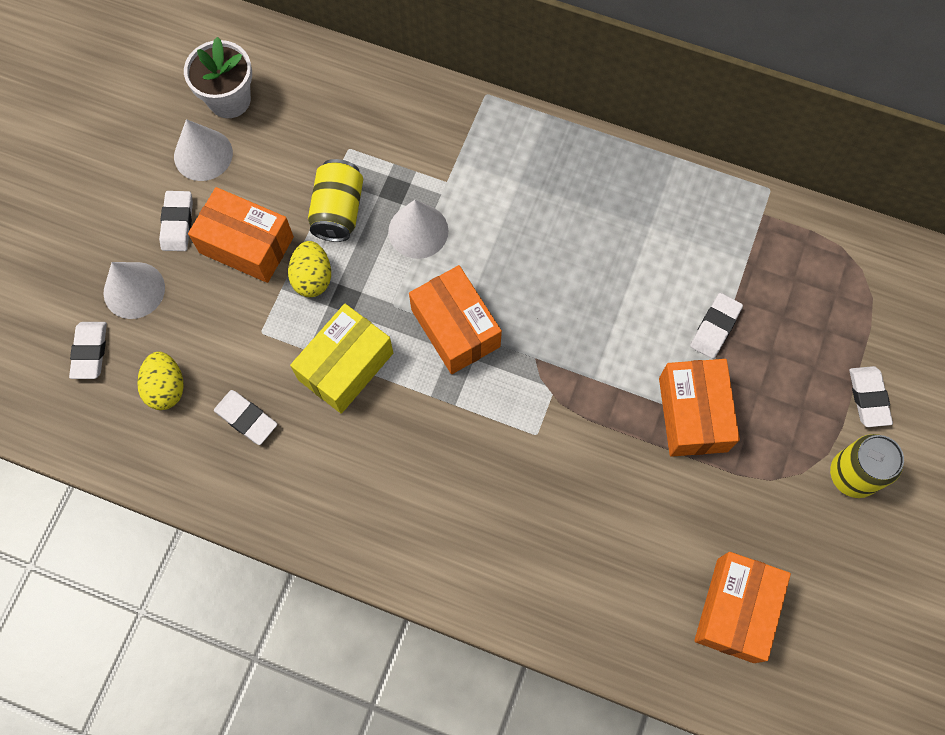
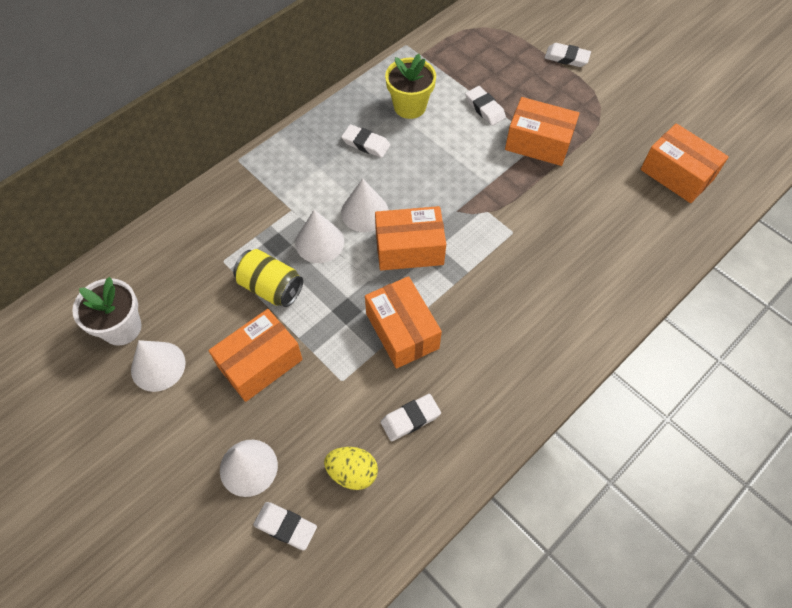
camera: 65 degrees left, 10 degrees down
(177, 223) = (208, 409): white eraser -> white eraser (366, 144)
(312, 278) = (316, 326): yellow egg -> none
(345, 366) = (402, 331): yellow box -> orange box
(482, 259) = (365, 212): none -> white cone
(667, 238) = (410, 106): none -> yellow flower pot
(852, 474) = (612, 84): yellow can -> none

